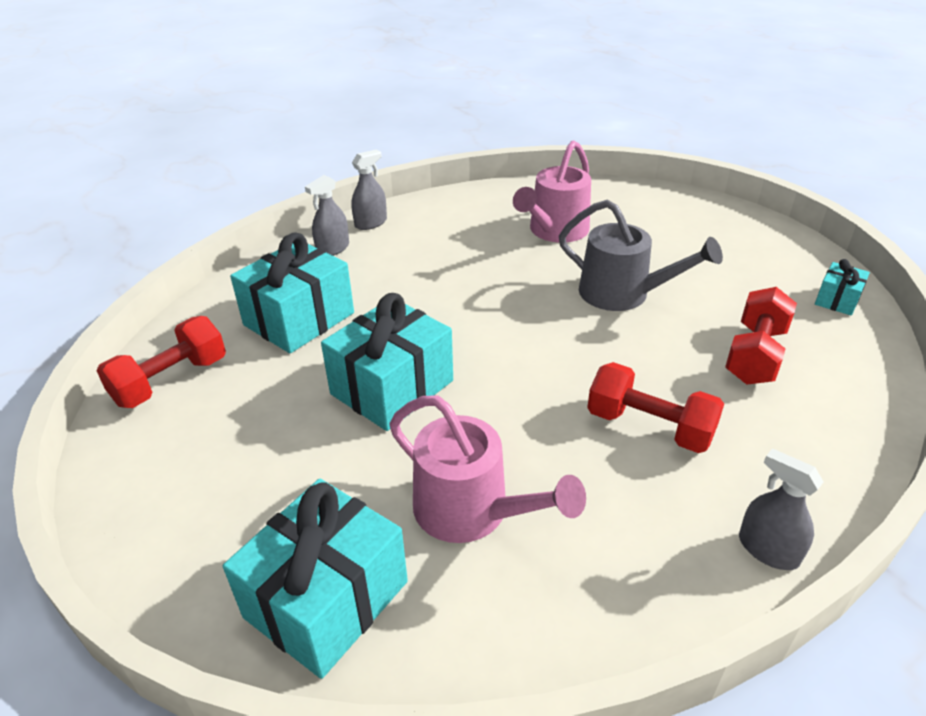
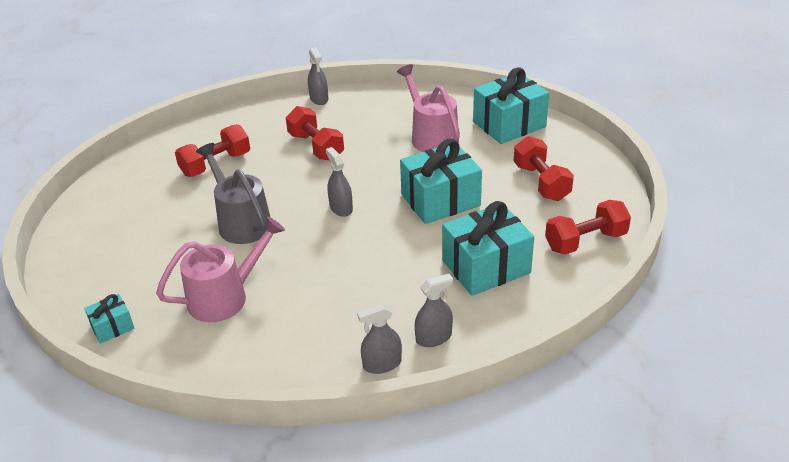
camera: 155 degrees left, 0 degrees up
(241, 463) = (541, 182): none -> red dumbbell
(520, 341) = (341, 208): none -> grey spray bottle
(837, 300) = (118, 180): turquoise gift -> turquoise gift (112, 327)

